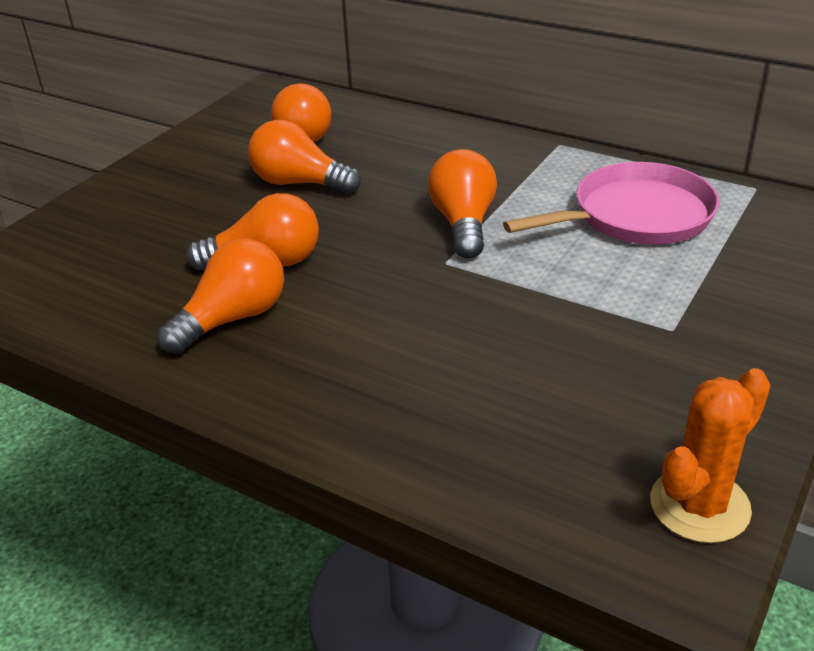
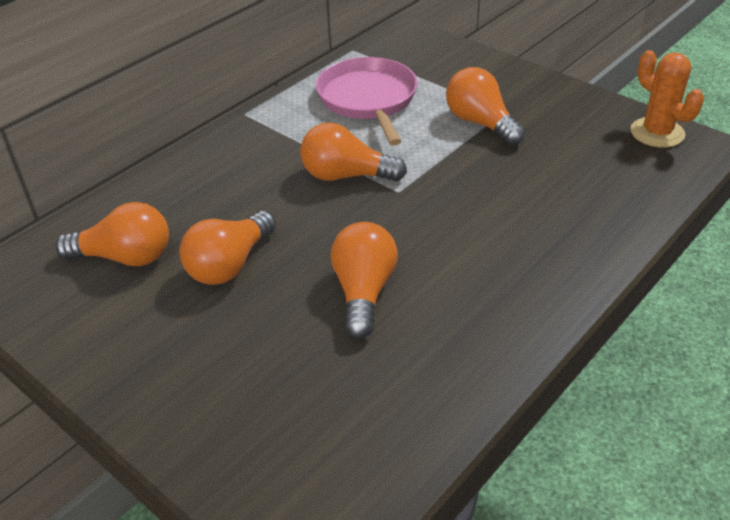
camera: 80 degrees left, 5 degrees up
(233, 318) = (446, 314): orange light bulb -> orange light bulb (480, 123)

